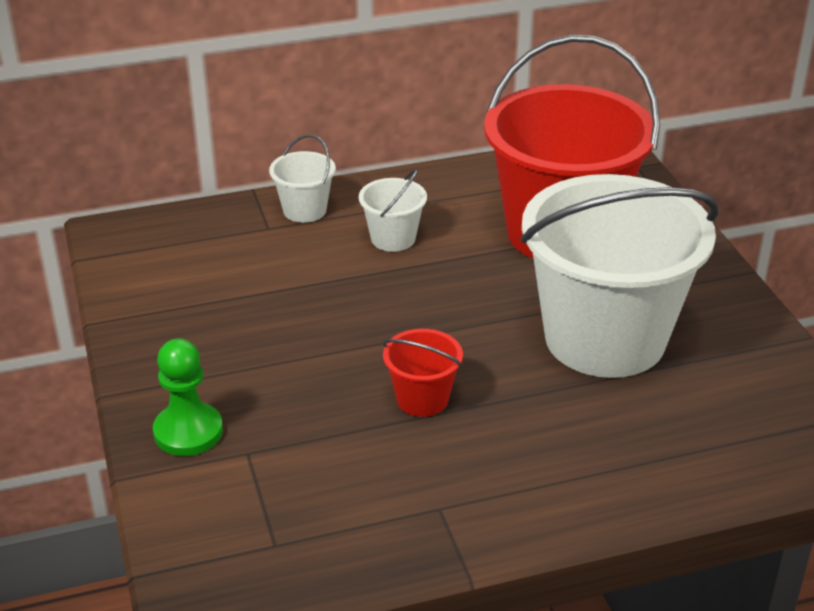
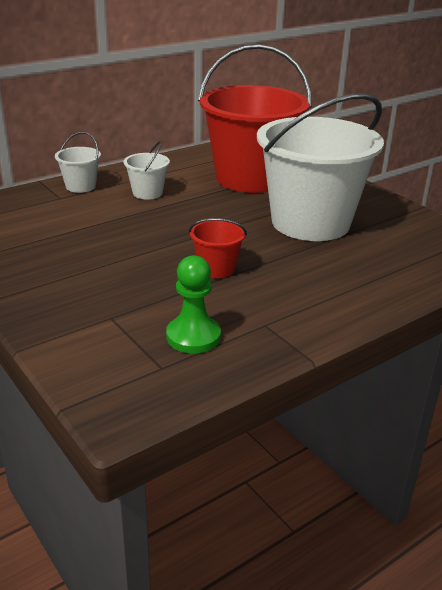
camera: 20 degrees left, 5 degrees down
(188, 432) = (60, 313): green pawn -> green pawn (193, 336)

